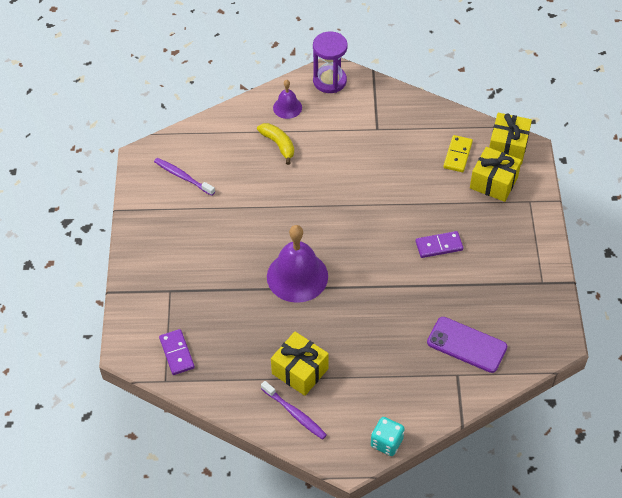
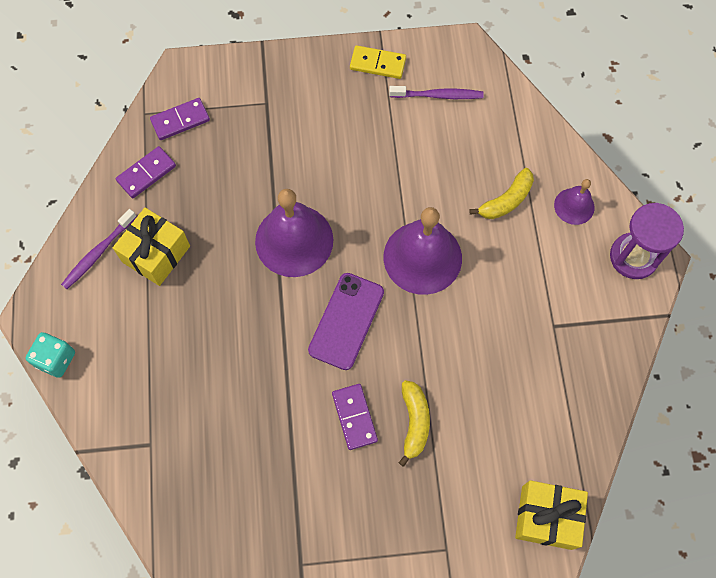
camera: 85 degrees right, 15 degrees up
(183, 177) = (438, 95): purple toothbrush -> purple toothbrush turned 60 degrees clockwise
(225, 378) = (146, 173): none -> purple domino
(319, 197) = (422, 257): none -> purple bell
(443, 211) = (414, 422): none -> yellow banana
(457, 155) = (521, 441): yellow domino -> yellow domino (378, 64)
(466, 345) = (195, 456): purple phone -> purple phone (346, 321)
(493, 182) = (475, 495): yellow gift -> none

